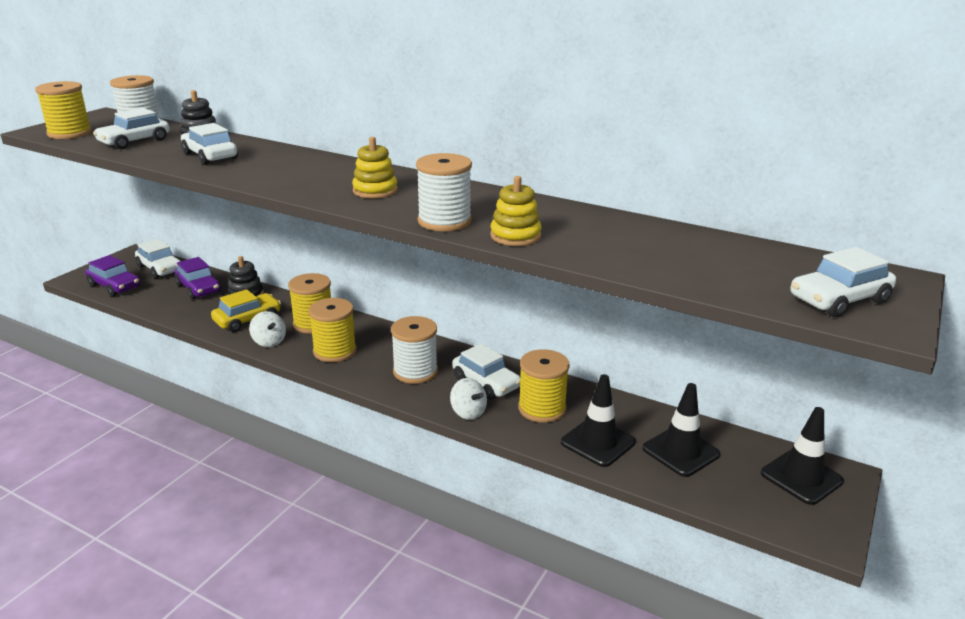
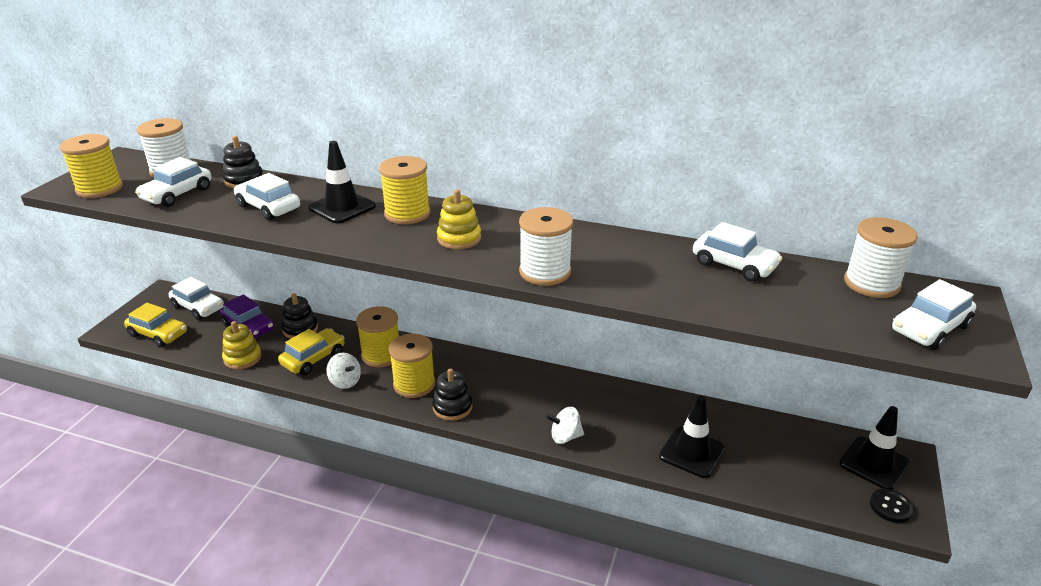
camera: 10 degrees left, 5 degrees up
(114, 286) = (158, 334): purple car -> yellow car
(364, 374) = (452, 407): none -> black stacking toy
(415, 371) = (500, 398): white spool -> white spool (871, 284)
(468, 412) = (565, 437): white spinning top -> white spinning top turned 135 degrees clockwise
(486, 383) = (570, 401): white car -> white car (734, 265)
(515, 236) = (619, 283): yellow stacking toy -> yellow stacking toy (242, 358)
(542, 408) = (630, 423): yellow spool -> yellow spool (407, 214)
(680, 451) = (766, 452): black traffic cone -> black traffic cone (342, 207)
(806, 520) = (890, 507): none -> black button

